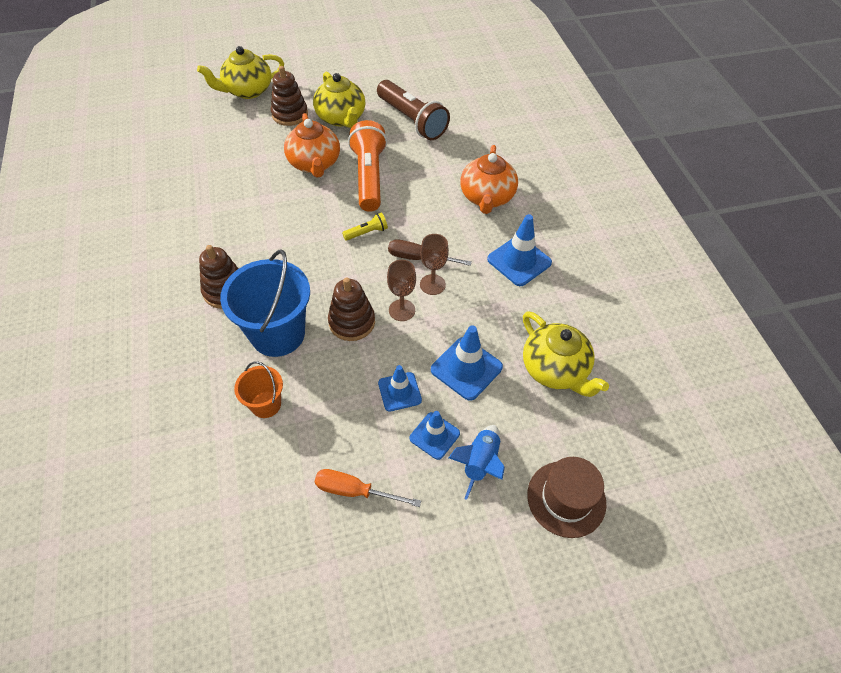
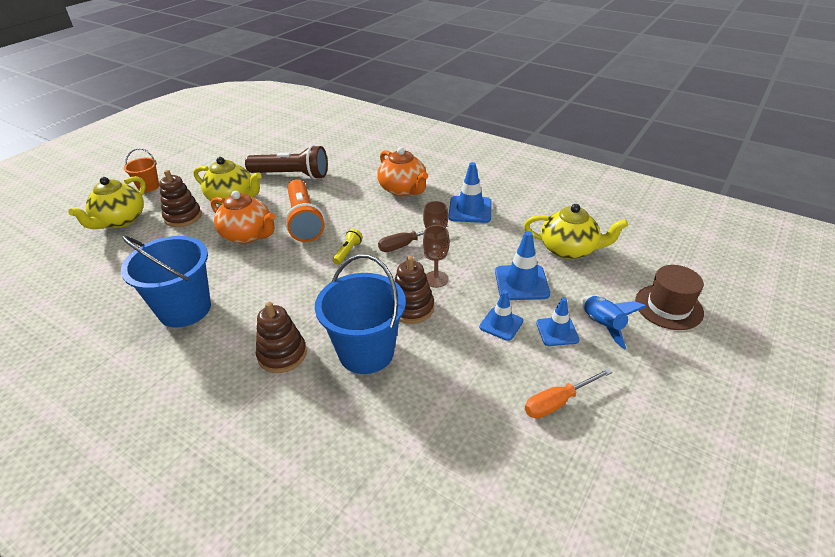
camera: 40 degrees left, 15 degrees down
(209, 204) = (185, 309): none -> blue bucket
(266, 404) = (421, 402): orange bucket -> orange bucket (148, 187)
(369, 177) = (304, 220): orange flashlight -> orange flashlight turned 150 degrees counterclockwise

